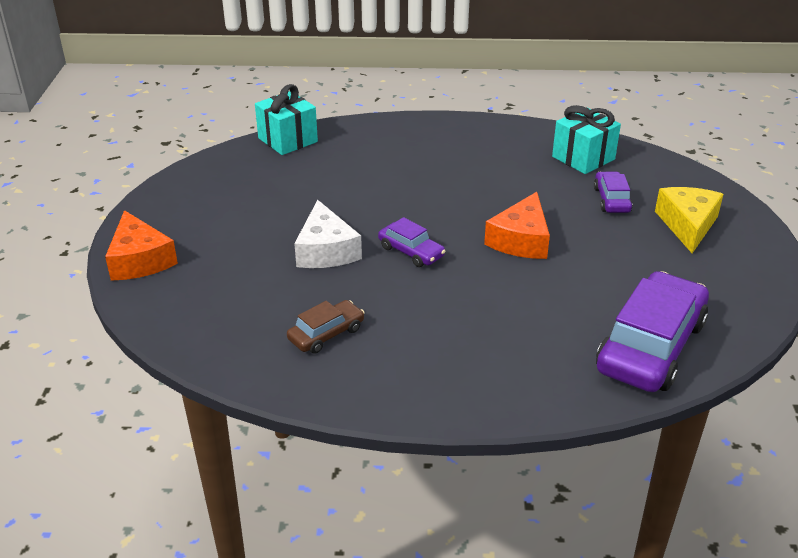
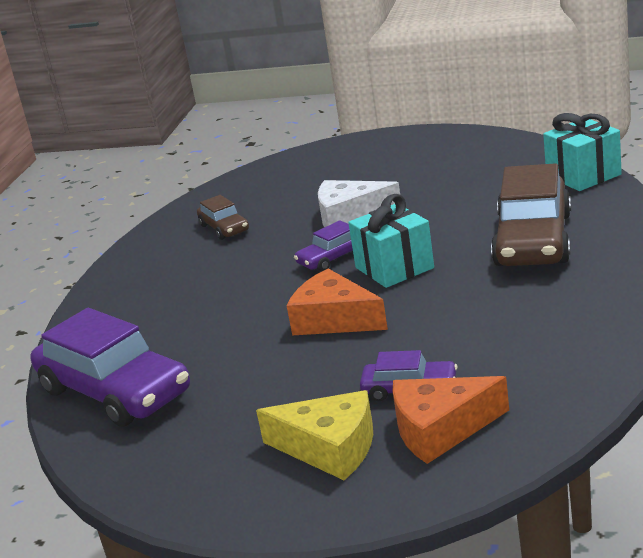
camera: 105 degrees right, 10 degrees down
(139, 260) = (361, 145): orange cheese -> orange cheese (440, 429)
(398, 159) = (533, 240): none -> brown car
(583, 158) = (531, 373): turquoise gift -> turquoise gift (394, 268)

